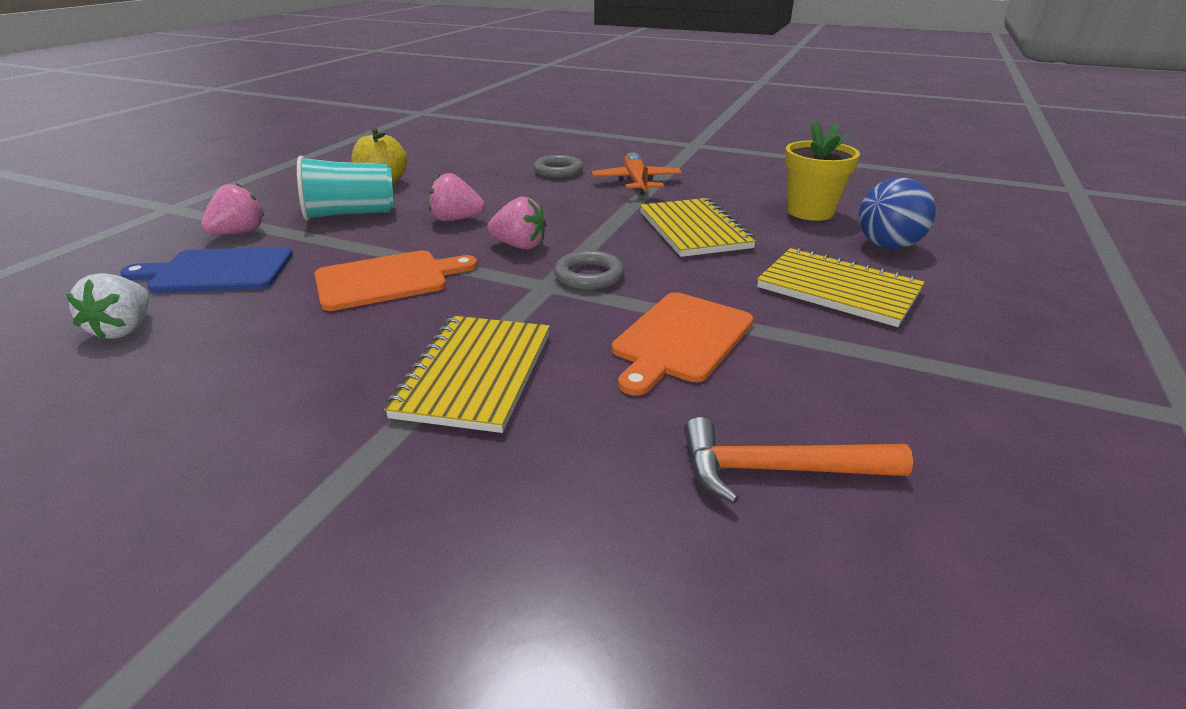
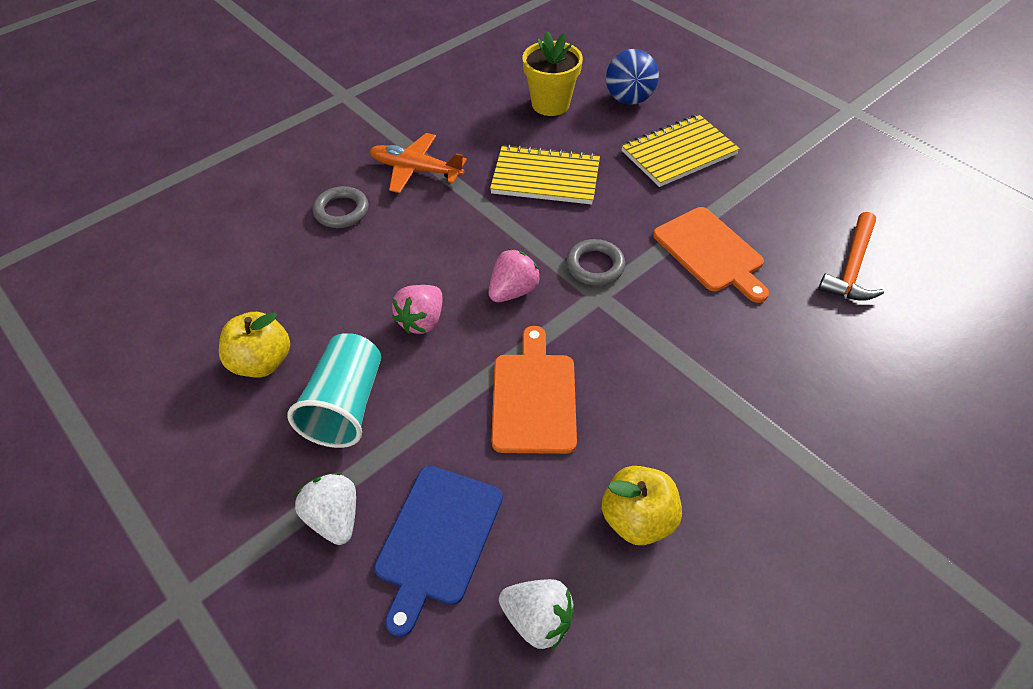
camera: 65 degrees left, 20 degrees up
(239, 233) = (334, 517): pink strawberry -> white strawberry
(241, 360) = (637, 518): none -> yellow apple
(475, 374) = (715, 370): yellow notebook -> none

